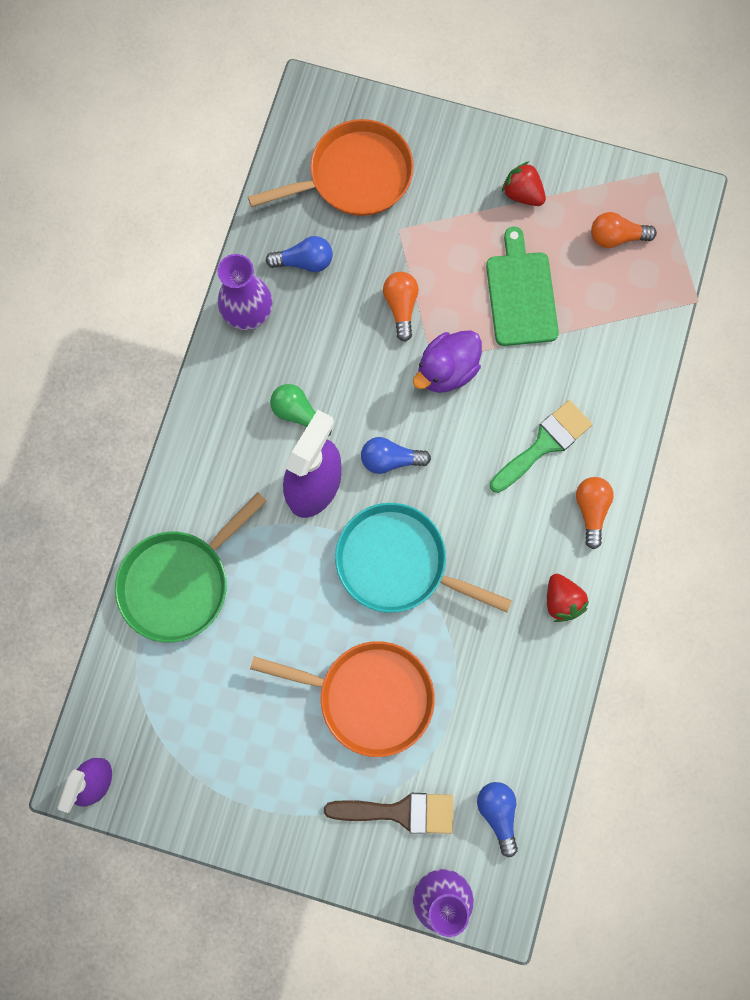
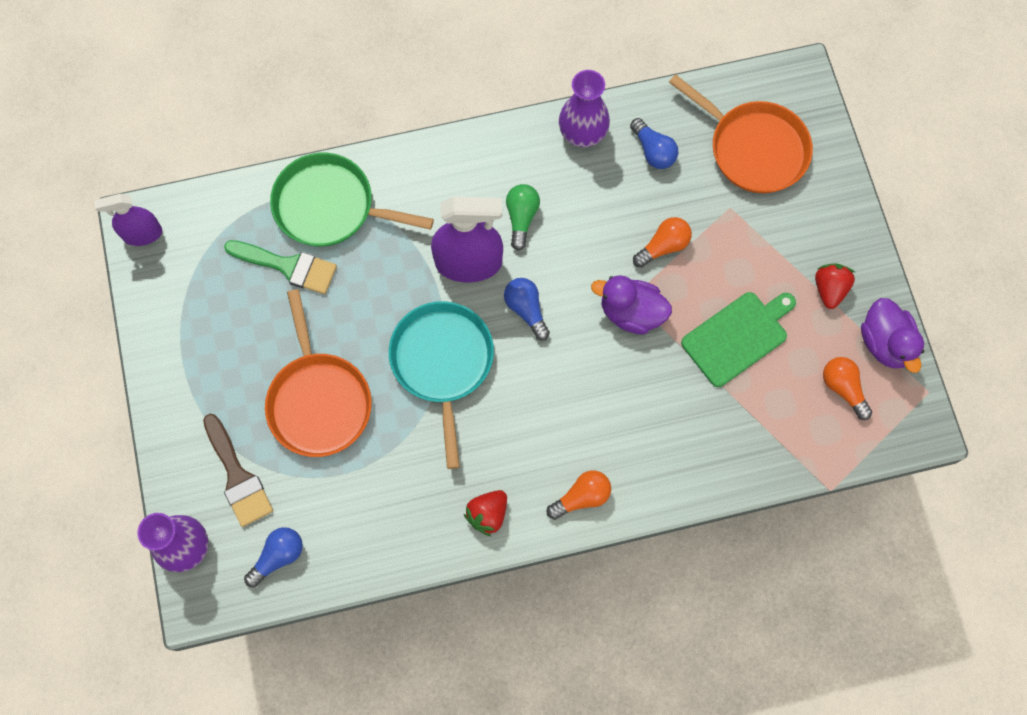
camera: 60 degrees right, 5 degrees down
(544, 444) = (616, 426): green brush -> green brush (288, 266)
(596, 179) = (885, 343): none -> purple duck

